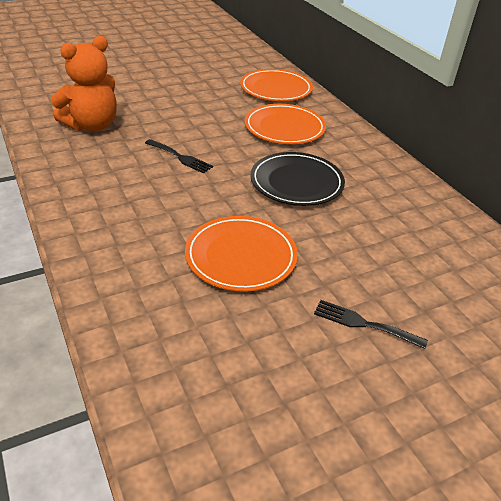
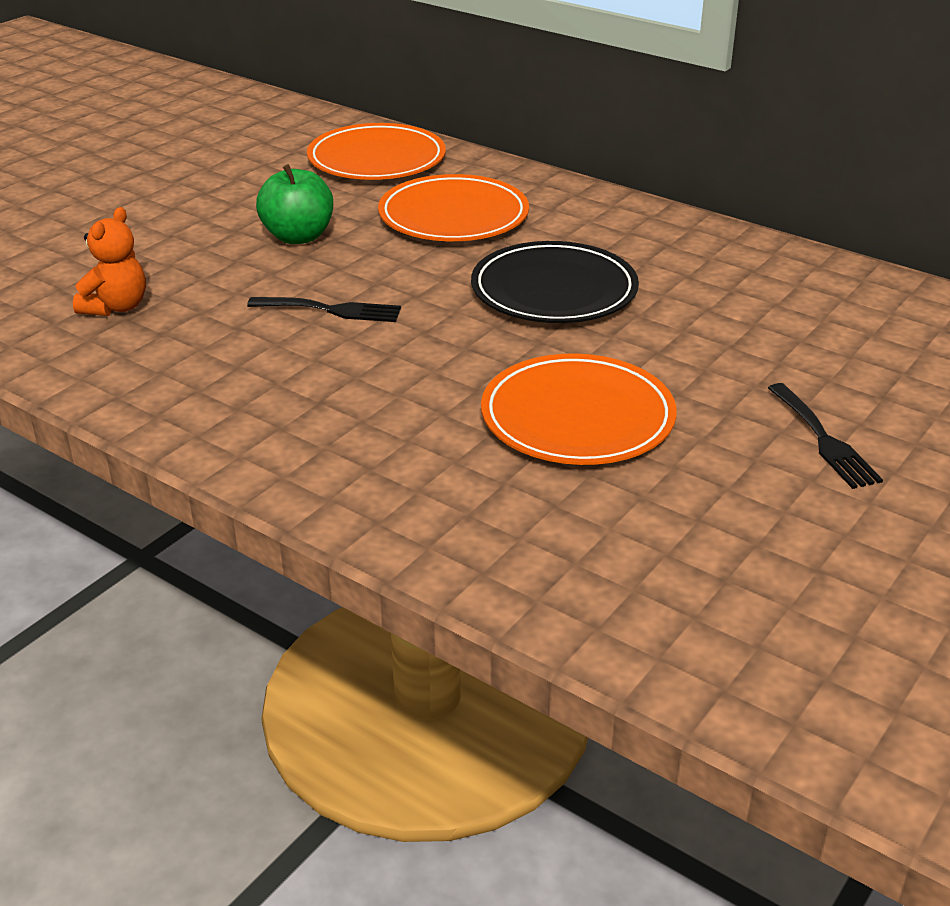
camera: 25 degrees left, 5 degrees down
(92, 125) = (116, 307): orange teddy bear -> orange teddy bear, size x0.57
(202, 116) = (298, 237): none -> green apple
(363, 324) = (824, 440): black fork -> black fork turned 105 degrees counterclockwise

